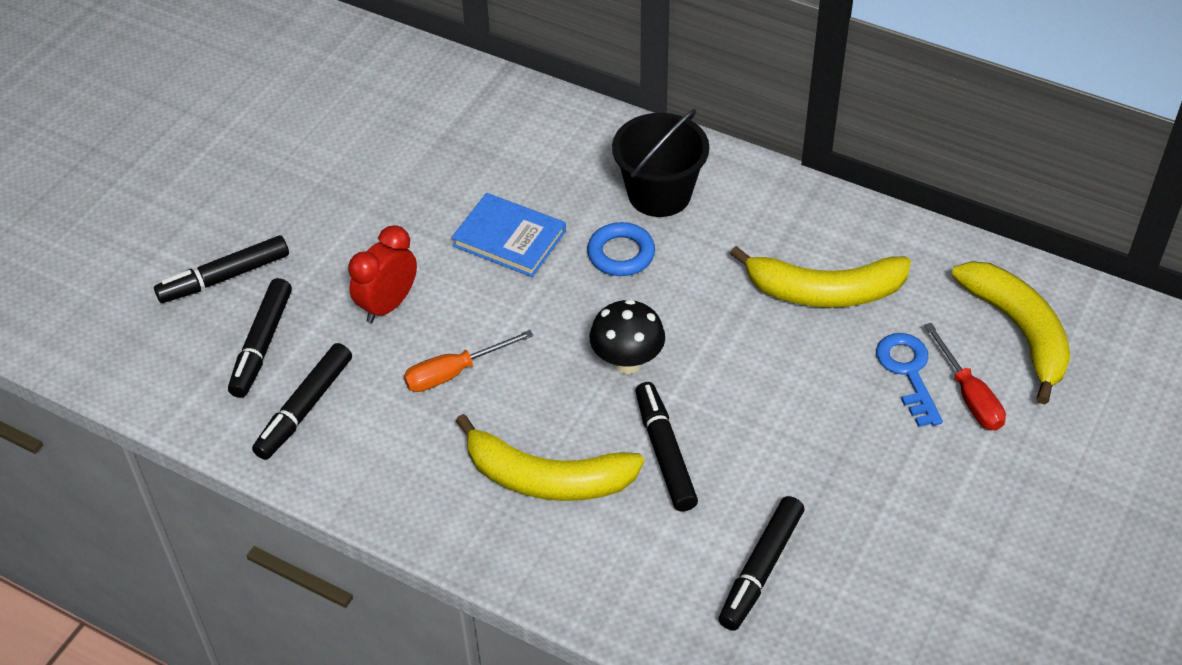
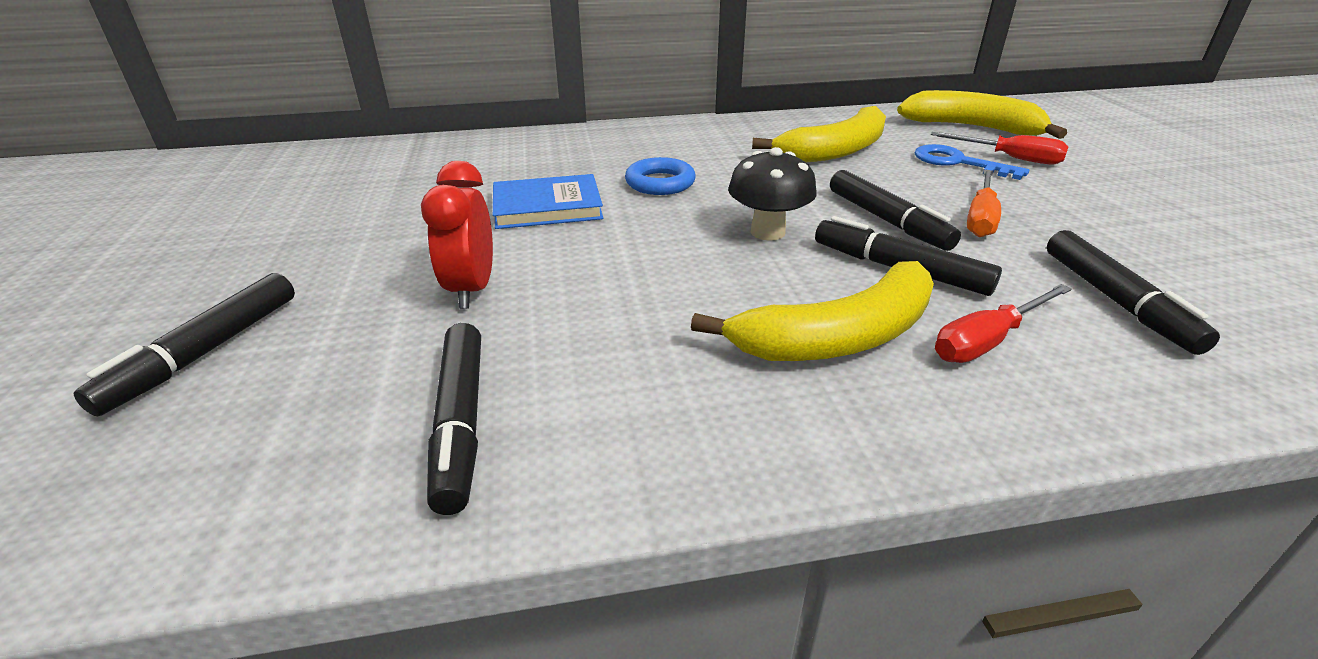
camera: 40 degrees left, 15 degrees down
(262, 344) = (325, 390): black marker -> black marker (887, 221)
(454, 372) = (617, 306): orange screwdriver -> orange screwdriver (980, 218)
(627, 538) = (987, 341): none -> red screwdriver
(659, 194) = (641, 150): black bucket -> none

